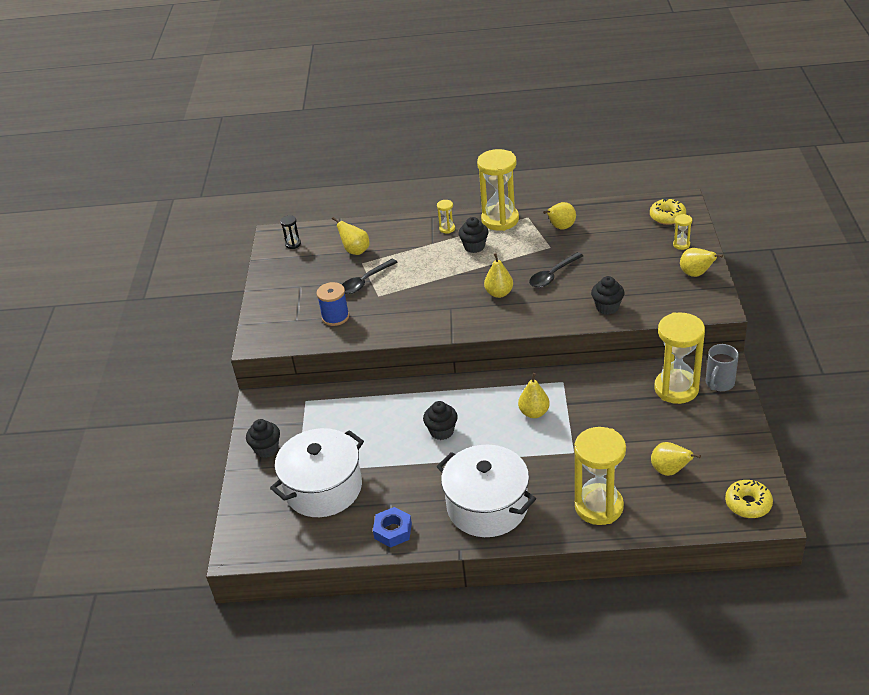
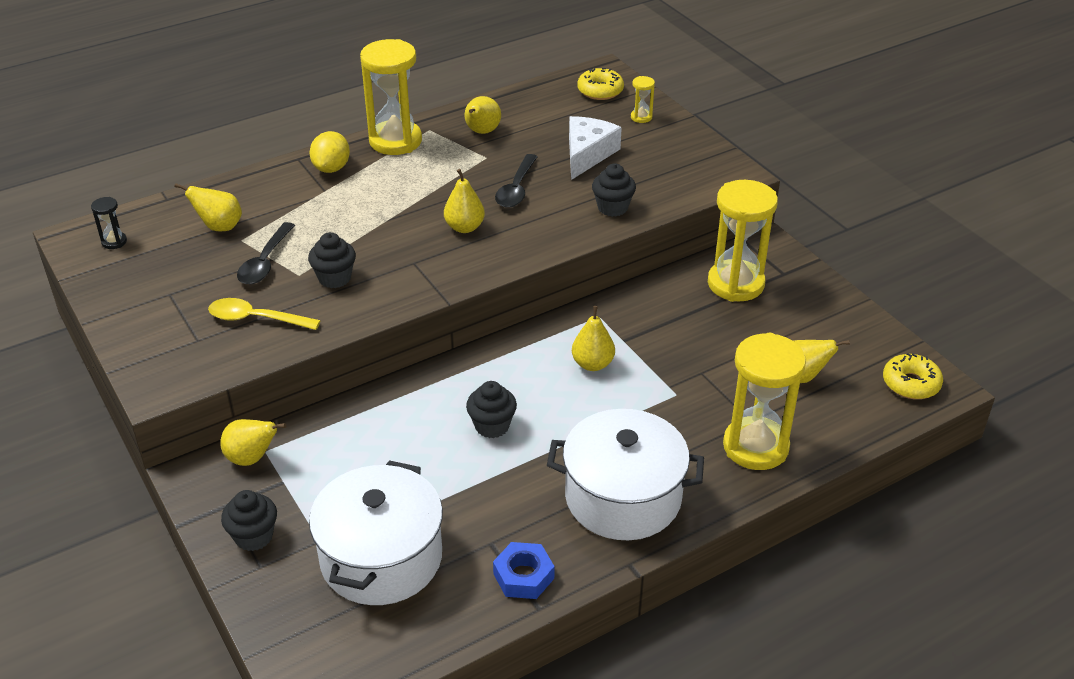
camera: 35 degrees left, 0 degrees up
(335, 317) = (256, 319): blue spool -> yellow spoon
(447, 229) = (331, 168): yellow hourglass -> yellow lemon
(474, 247) = (386, 181): black cupcake -> black cupcake (334, 278)
(620, 263) = (587, 154): none -> white cheese
(696, 274) = (683, 145): yellow pear -> yellow pear (252, 458)
(719, 383) = (777, 264): grey mug -> none

